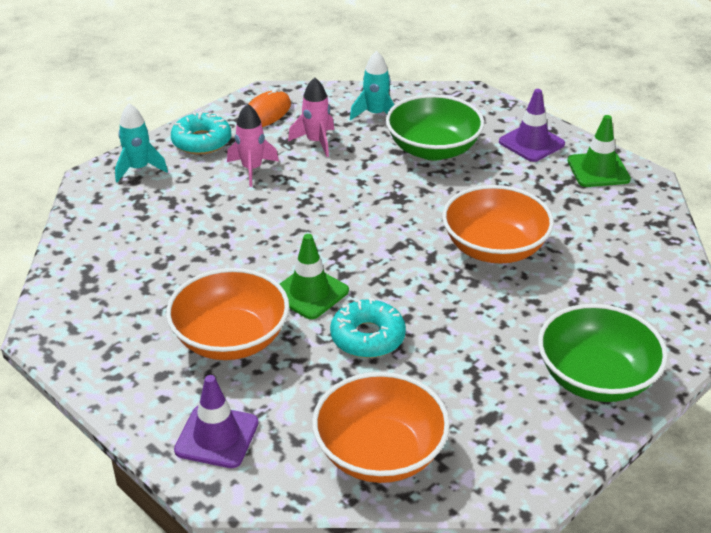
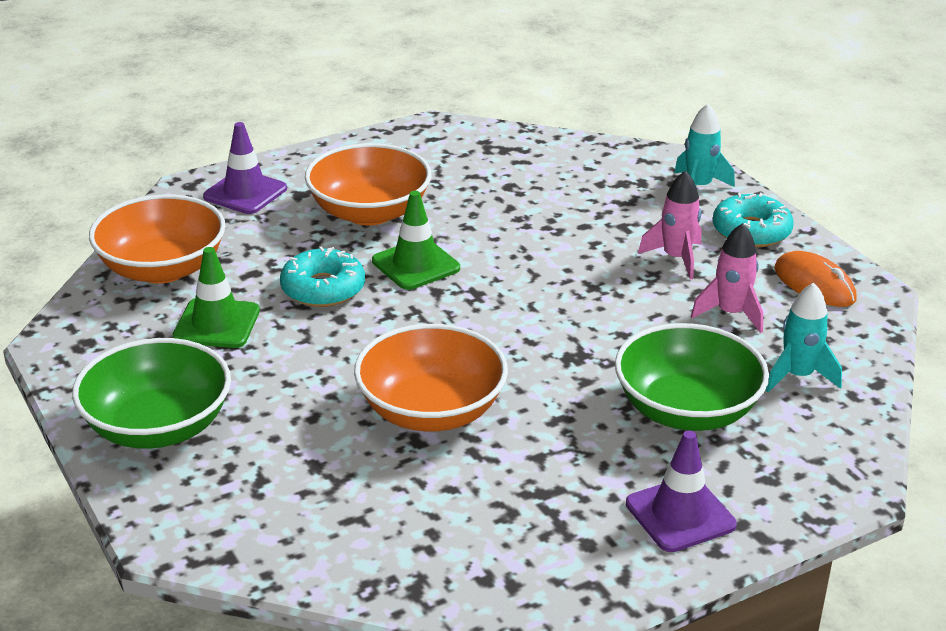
camera: 105 degrees right, 5 degrees down
(598, 170) = (579, 567): green traffic cone -> green traffic cone (216, 324)

